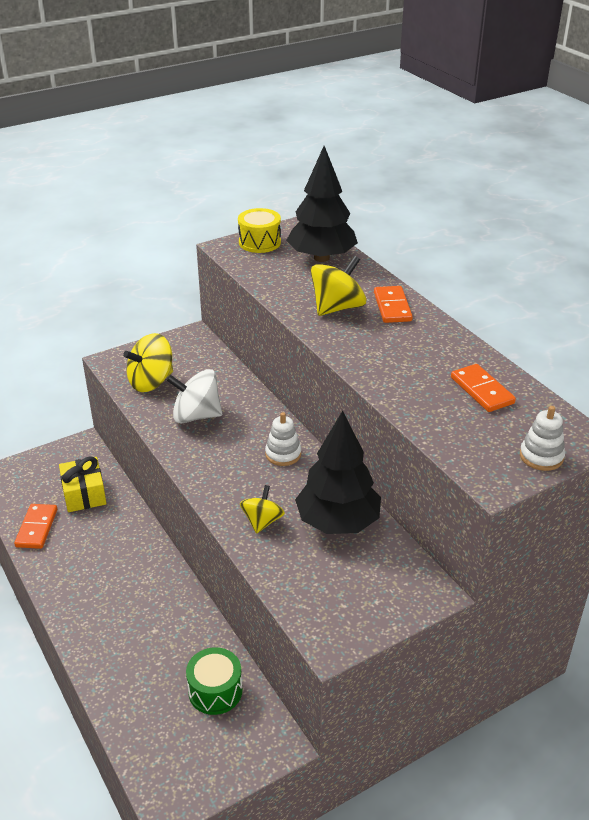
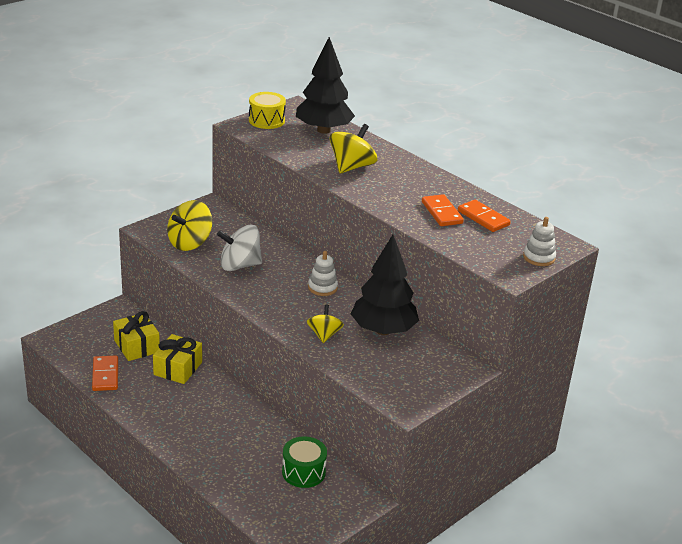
camera: 15 degrees left, 5 degrees down
(118, 528) = (178, 368): none -> yellow gift
(392, 307) = (395, 164): orange domino -> orange domino (442, 213)

